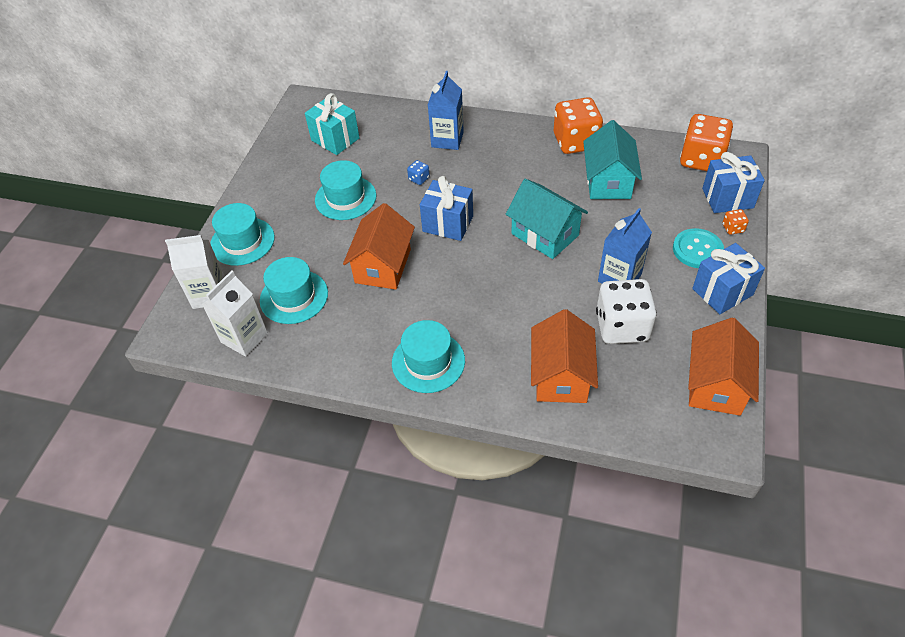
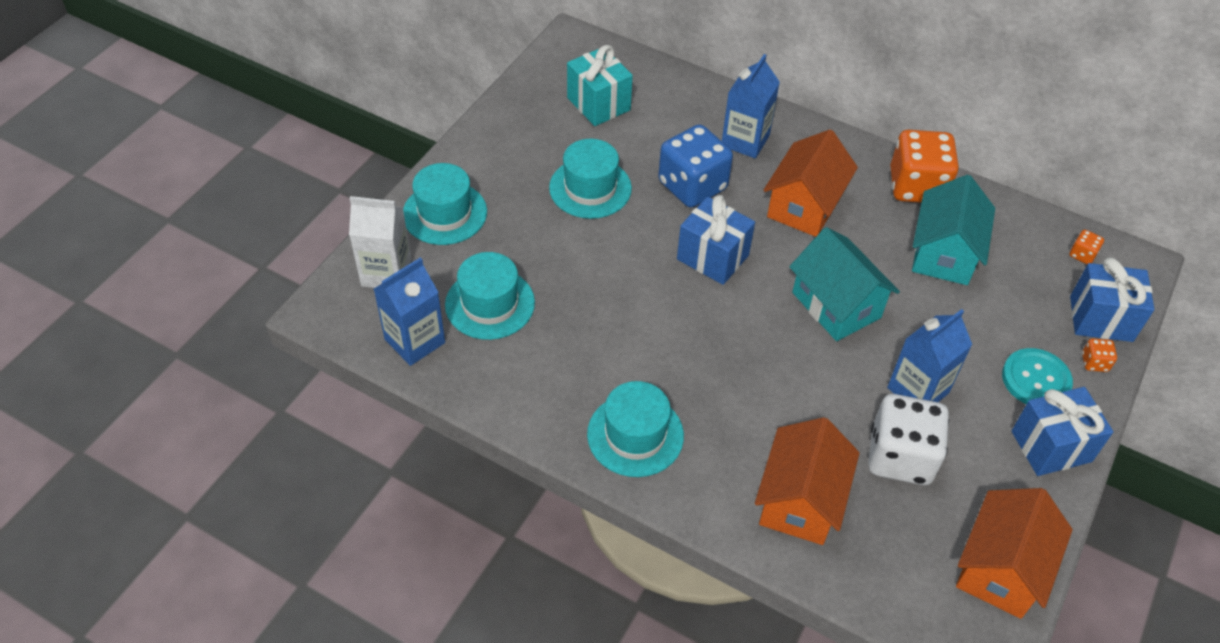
camera: 10 degrees right, 0 degrees up
(244, 338) = (415, 341): white carton -> blue carton
(383, 266) = (613, 292): orange house -> orange house (804, 205)
(419, 179) = (692, 186): blue dice -> blue dice, size x2.42
(701, 159) = (1082, 255): orange dice -> orange dice, size x0.41

